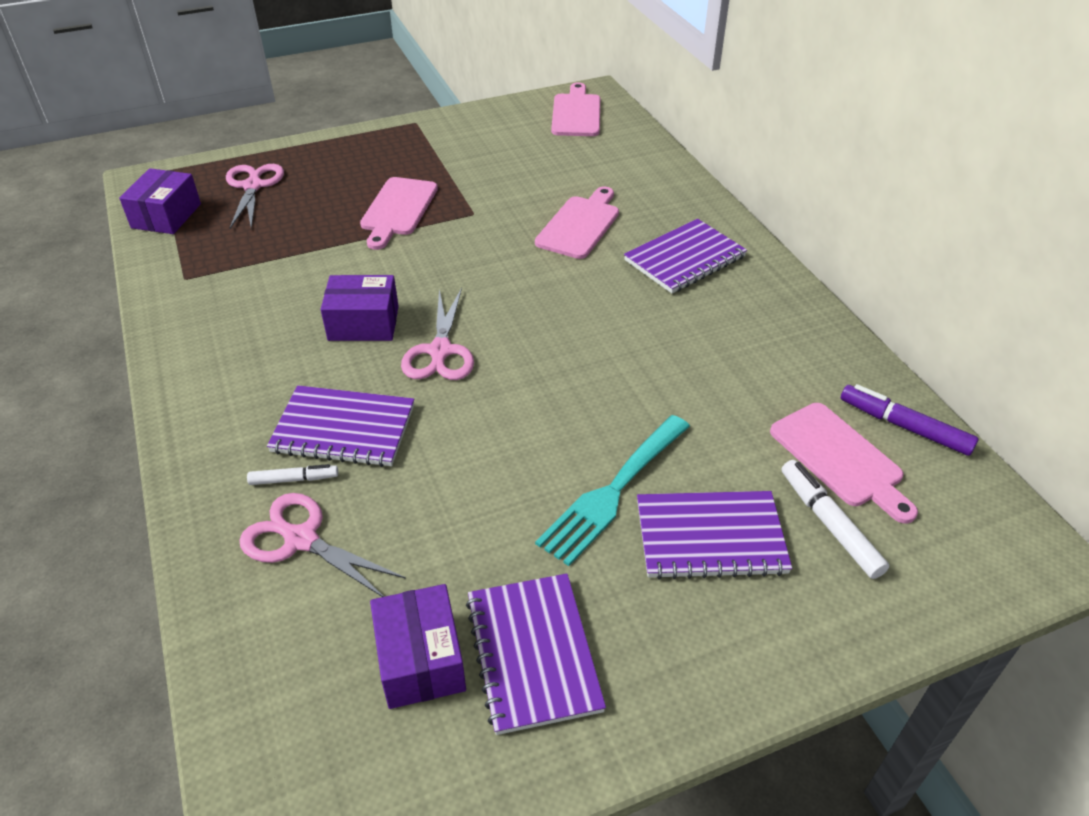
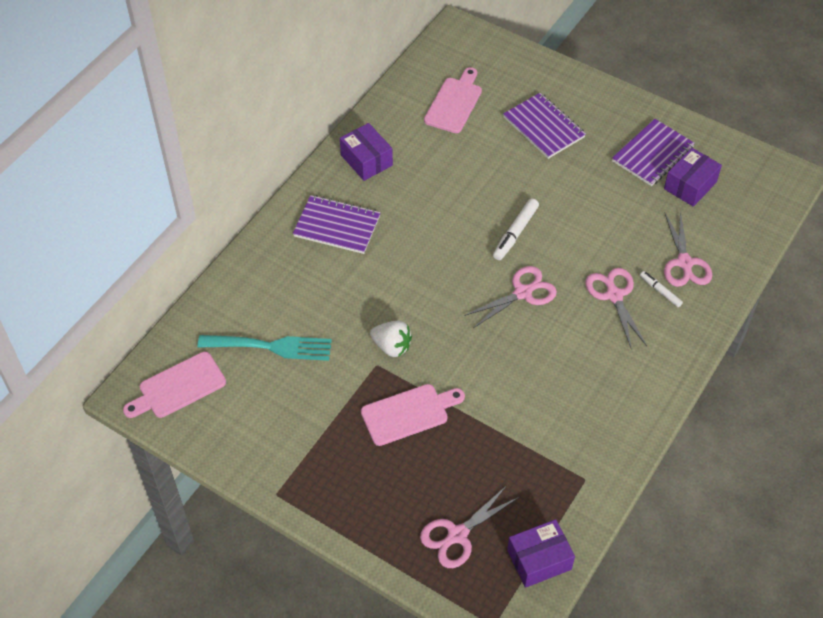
camera: 125 degrees left, 10 degrees up
(343, 429) = (614, 295): purple notebook -> pink scissors
(363, 323) = (534, 345): purple box -> purple box (366, 160)
(483, 230) = (392, 346): none -> white strawberry
(580, 225) = (342, 297): pink cutting board -> none
(613, 492) = (550, 170): turquoise fork -> turquoise fork (271, 346)
(830, 525) = (499, 93): white marker -> white marker (515, 233)
(905, 427) = (411, 88): purple marker -> none

